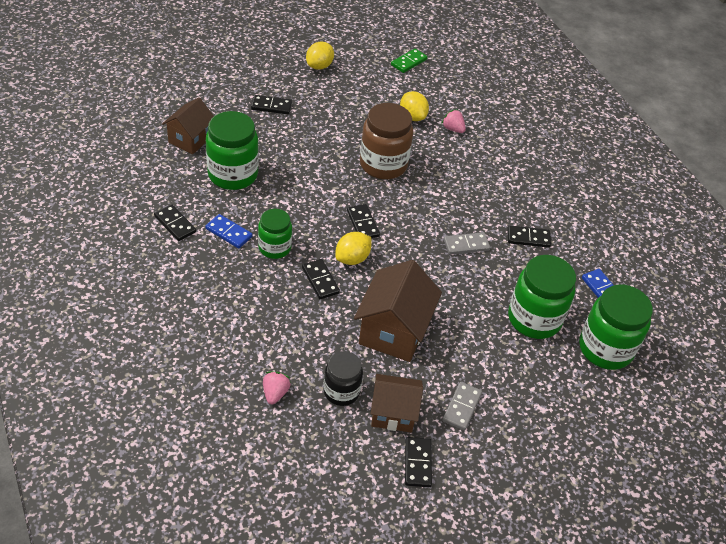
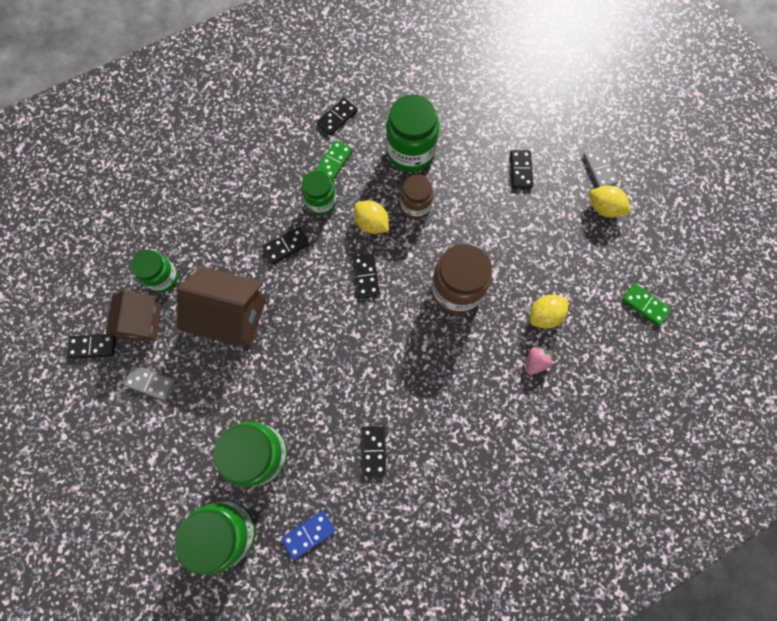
camera: 90 degrees right, 25 degrees up
(190, 139) = (451, 108): brown house -> none
(229, 233) = (334, 162): blue domino -> green domino
(275, 393) = (159, 226): pink strawberry -> none
(293, 179) = (415, 206): none -> brown jar
(341, 391) = (163, 278): black jar -> green jar
(352, 258) = (317, 271): yellow lemon -> yellow lemon (371, 223)
(362, 223) = (366, 277): black domino -> black domino turned 75 degrees counterclockwise
(466, 245) = (352, 382): grey domino -> grey domino (599, 170)

